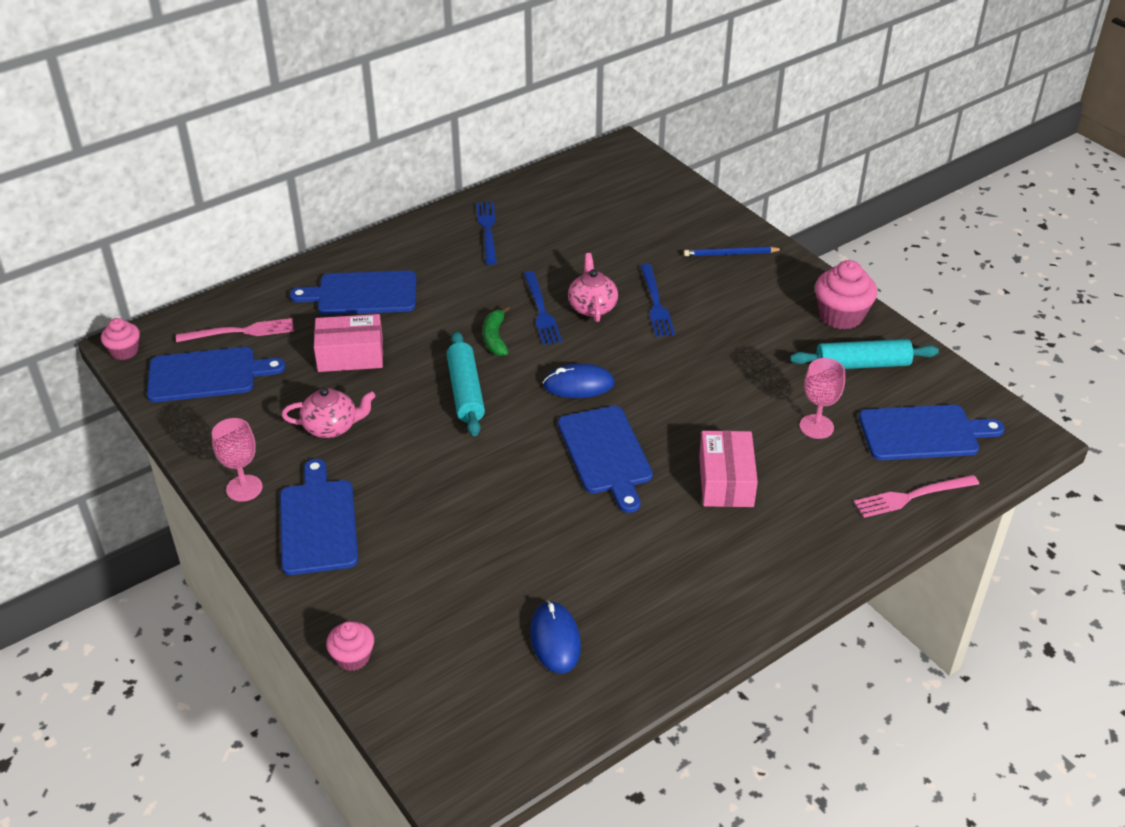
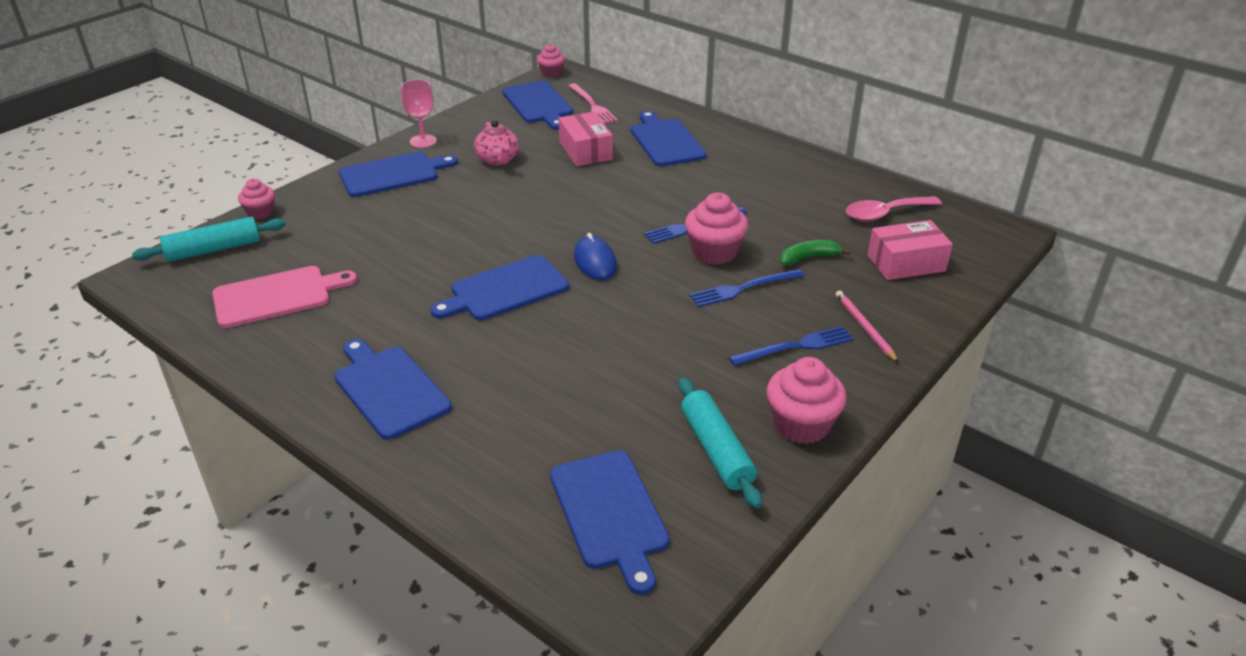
camera: 75 degrees right, 5 degrees down
(466, 391) = (562, 207): turquoise rolling pin -> turquoise rolling pin (214, 249)
(487, 230) = (795, 180): blue fork -> blue fork (795, 347)
(495, 338) = (640, 209): green banana -> green banana (808, 258)
(555, 639) = (277, 296): blue mouse -> pink cutting board
(569, 197) = (885, 214): none -> pink spoon
(592, 307) = (714, 252): pink teapot -> pink cupcake
(726, 481) = (486, 366): pink box -> pink box (906, 263)
(730, 254) = (864, 327): blue pencil -> pink pencil
(745, 552) = (389, 389): none -> blue cutting board
(816, 426) = (590, 421): pink goblet -> none
(912, 496) = (495, 509): pink fork -> none

